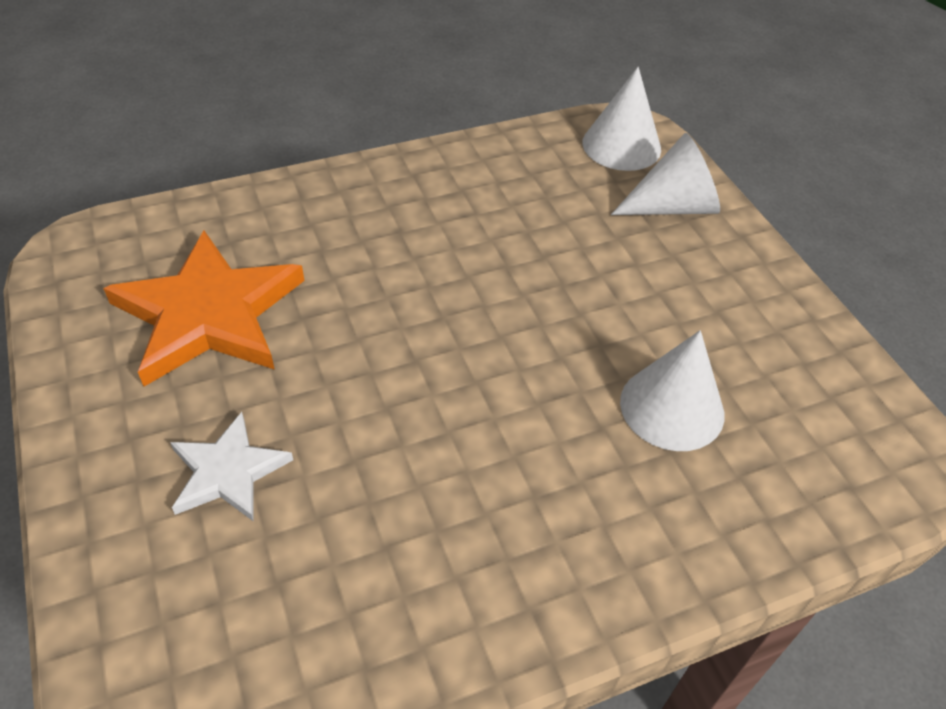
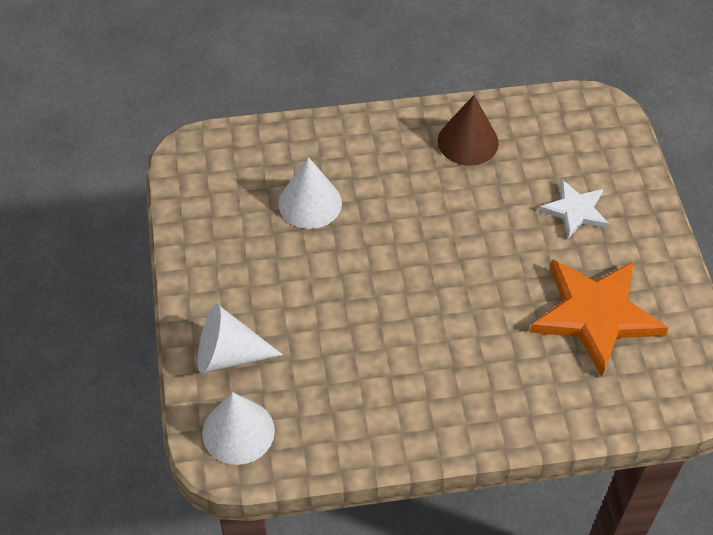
camera: 165 degrees left, 5 degrees up
(438, 582) = (468, 141): none -> brown cone

